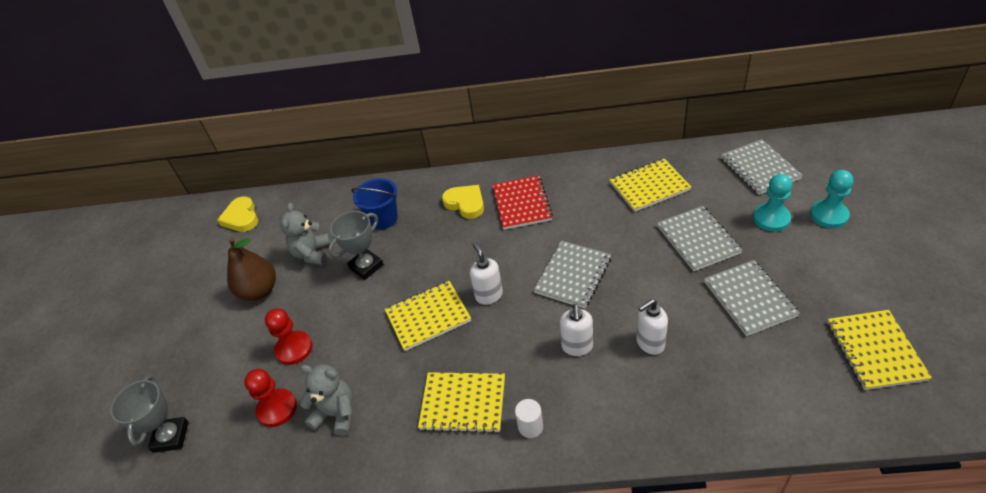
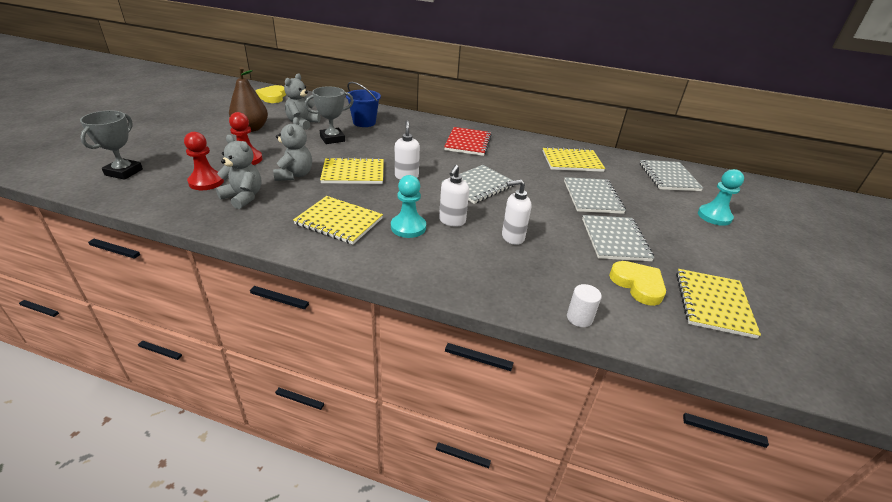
camera: 10 degrees right, 10 degrees down
(366, 350) = (294, 175): none -> grey teddy bear
(465, 203) = (427, 132): yellow heart -> yellow heart (638, 285)
(530, 426) = (379, 250): white cylinder -> white cylinder (579, 318)
(771, 218) = (662, 204): turquoise pawn -> turquoise pawn (408, 227)

